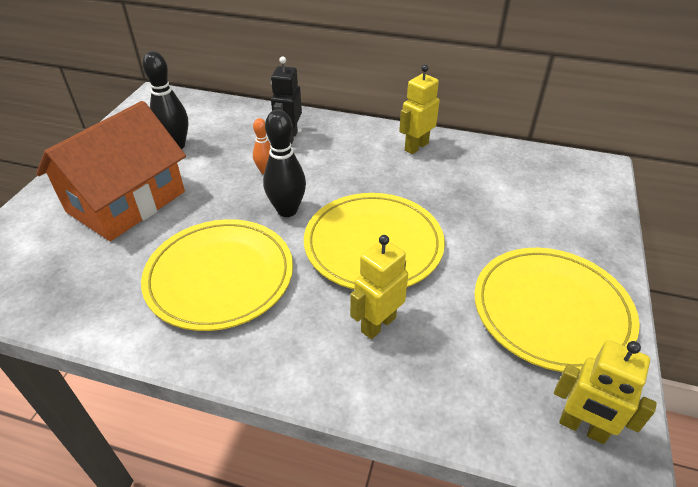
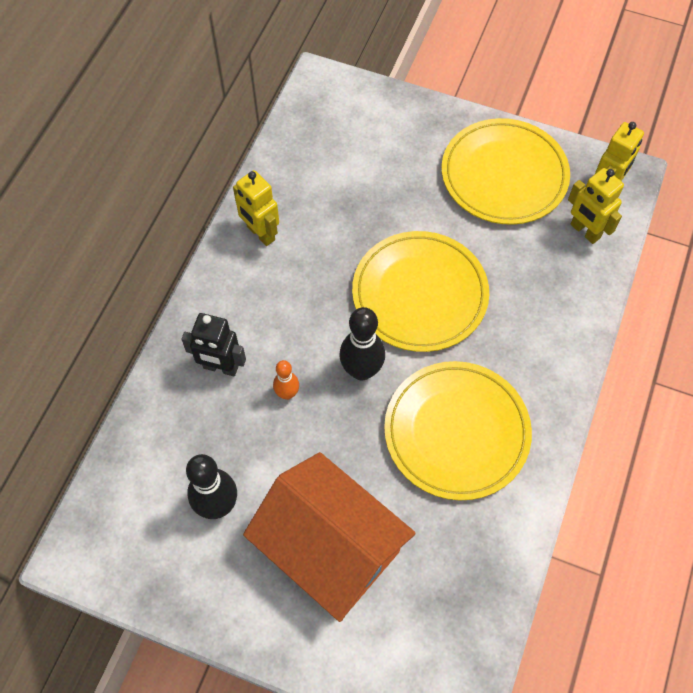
camera: 85 degrees left, 20 degrees up
(378, 324) = (516, 301): yellow robot -> yellow robot (584, 231)

